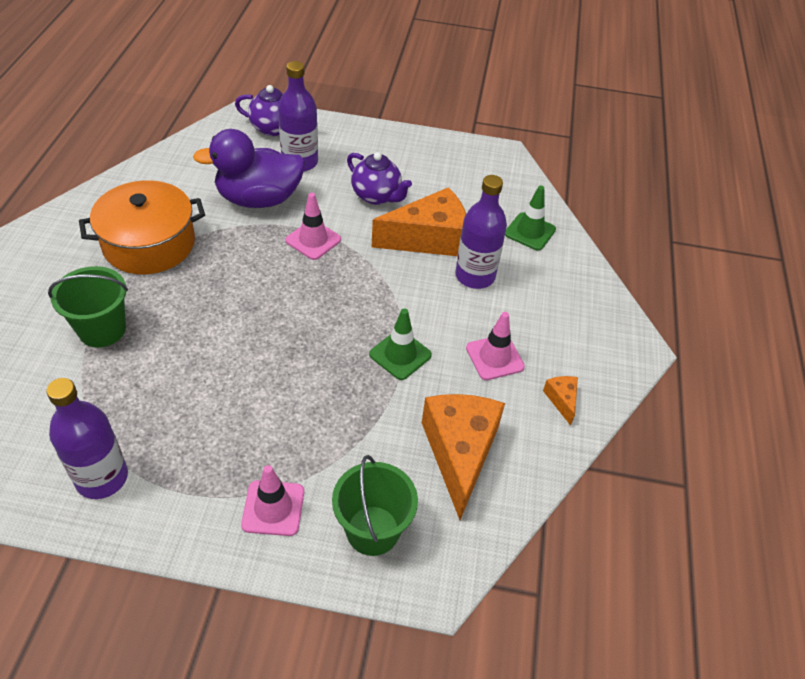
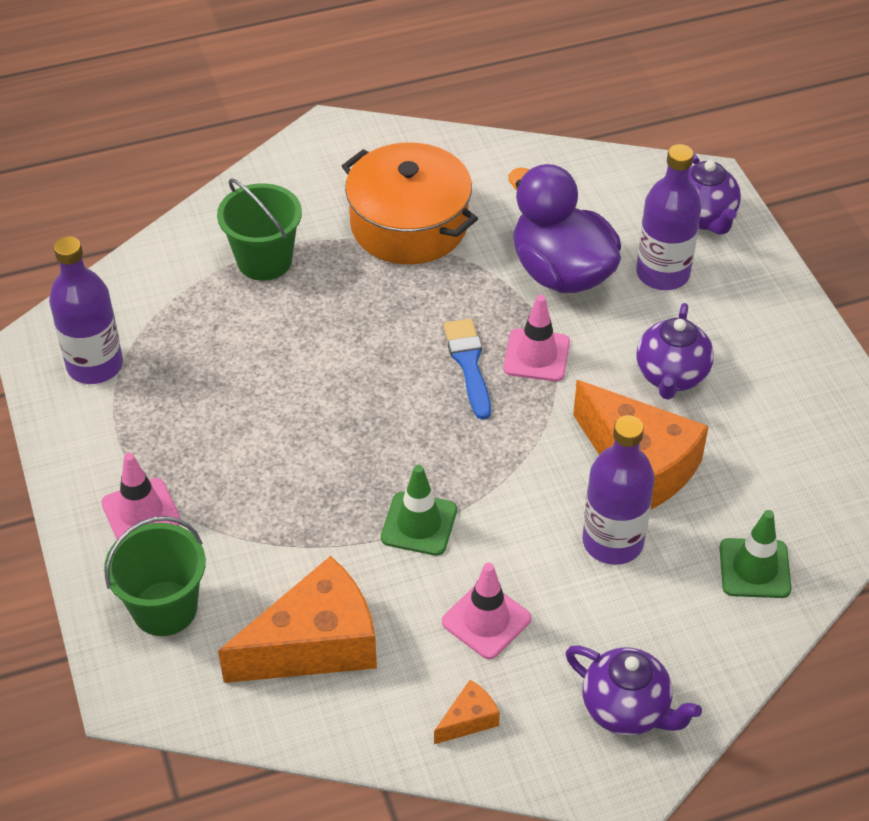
camera: 65 degrees right, 0 degrees up
(293, 272) = (469, 364): none -> blue brush
(592, 326) = (626, 710): none -> purple teapot

